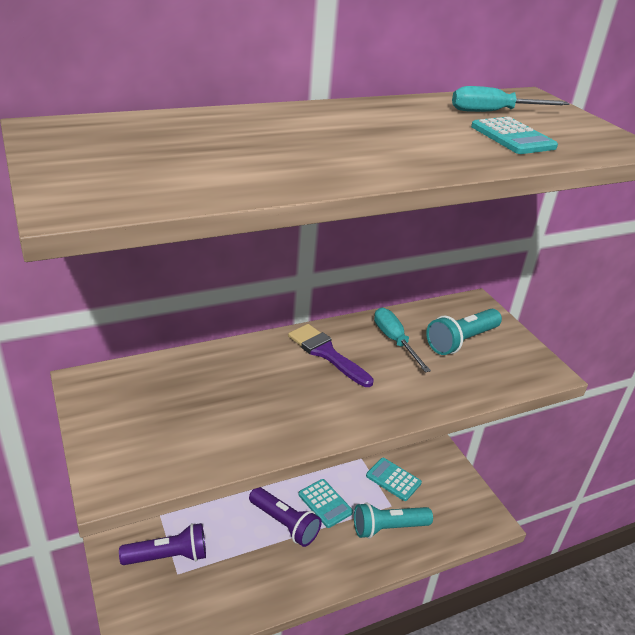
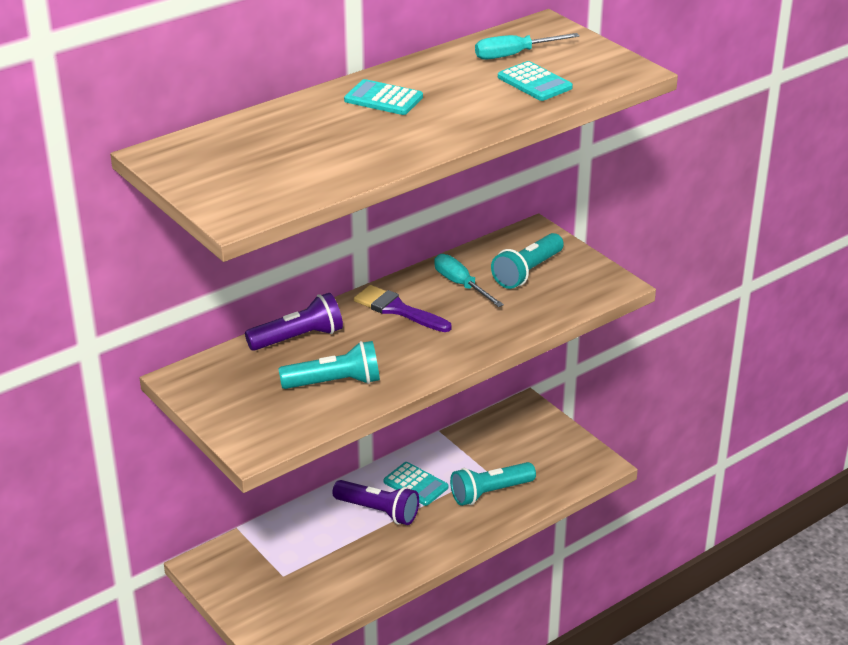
camera: 10 degrees left, 0 degrees up
(168, 556) = (267, 563): purple flashlight -> purple flashlight (298, 338)
(234, 420) = (334, 382): none -> turquoise flashlight
(393, 479) = (484, 447): turquoise calculator -> turquoise calculator (383, 99)

